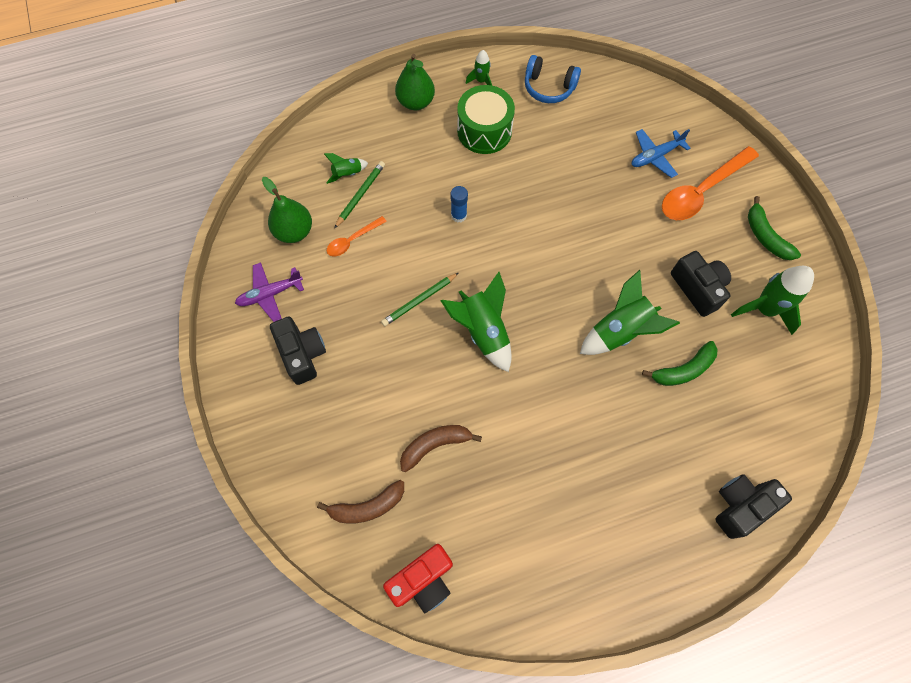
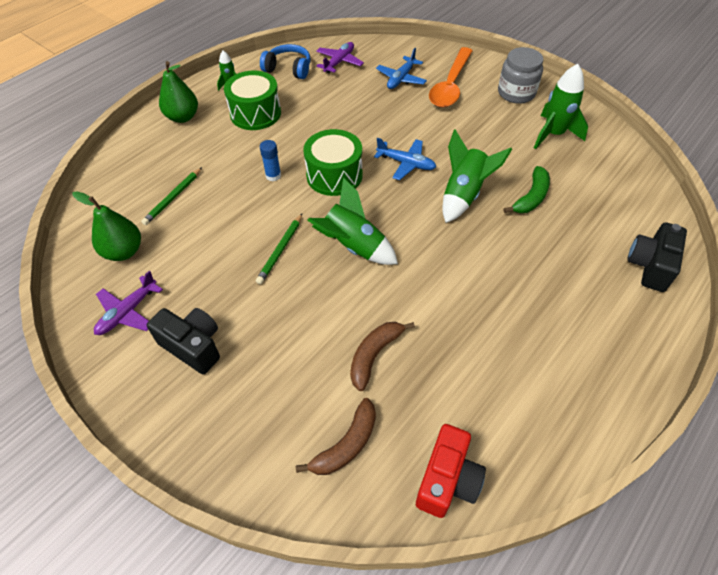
camera: 30 degrees left, 15 degrees down
(347, 174) = (151, 188): green rocket -> none
(352, 240) = (187, 233): orange spoon -> none
(360, 195) = (173, 198): green pencil -> green pencil turned 150 degrees counterclockwise
(513, 244) = (334, 175): none -> green drum
(548, 87) = (288, 69): blue headphones -> blue headphones turned 150 degrees counterclockwise
(589, 266) = (406, 163): none -> blue plane
(605, 102) = (339, 62): none -> purple plane
(698, 288) = (497, 142): black camera -> none
(765, 236) = (516, 93): green banana -> grey jar

